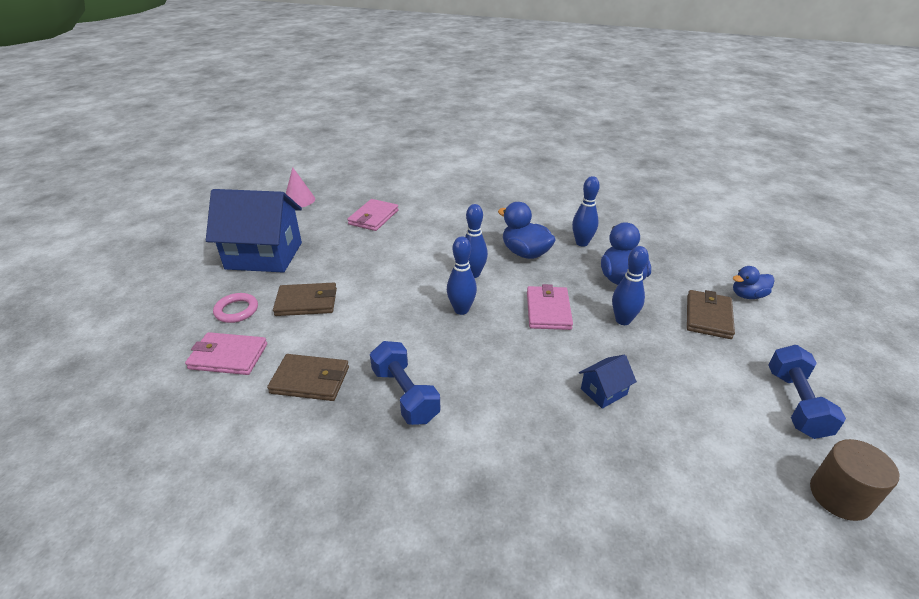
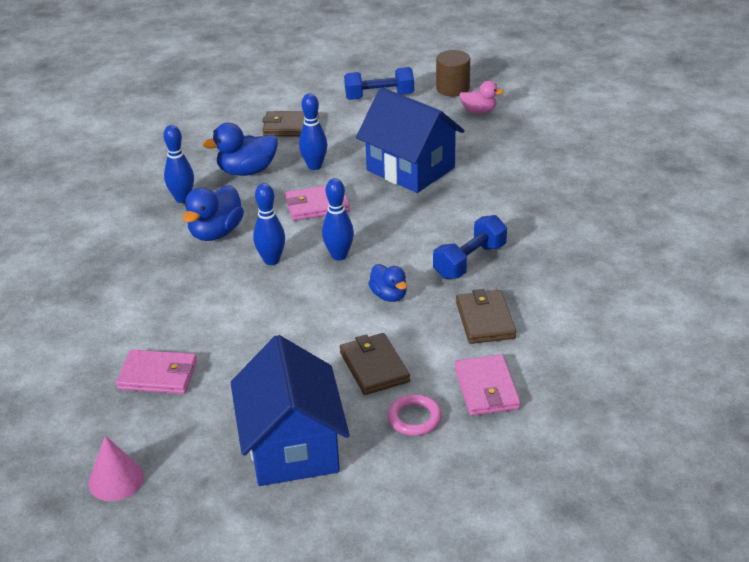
camera: 105 degrees left, 0 degrees up
(603, 391) = (410, 169): blue house -> blue house, size x2.36
(747, 295) = (250, 109): blue duck -> blue duck (389, 295)
(762, 509) = (479, 111): none -> pink duck

